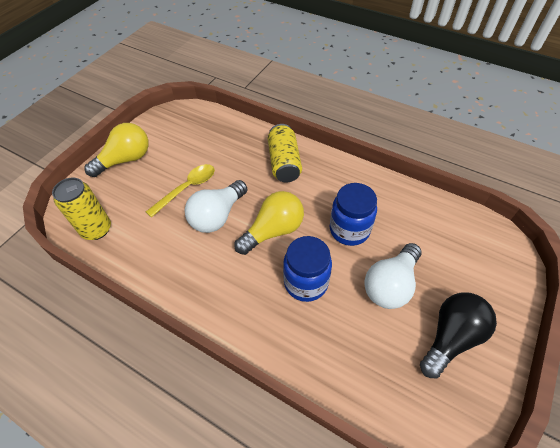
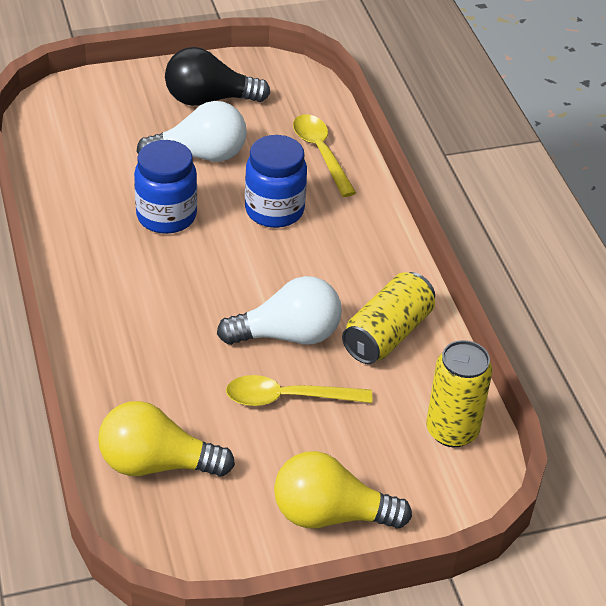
camera: 140 degrees left, 10 degrees down
(273, 231) = (245, 273): yellow light bulb -> yellow light bulb (157, 464)
(284, 162) = (125, 335): yellow can -> yellow can (387, 334)
(334, 357) = (320, 153): none -> yellow spoon

